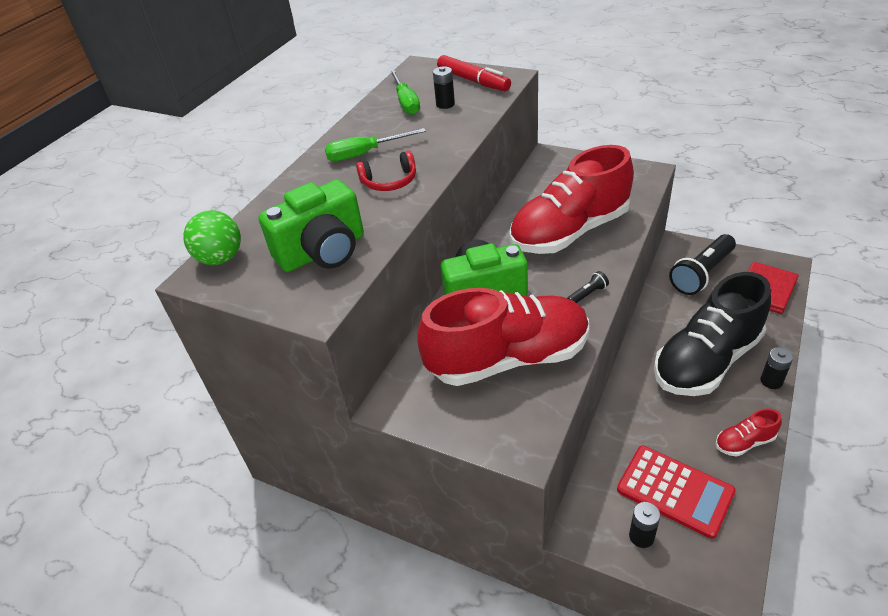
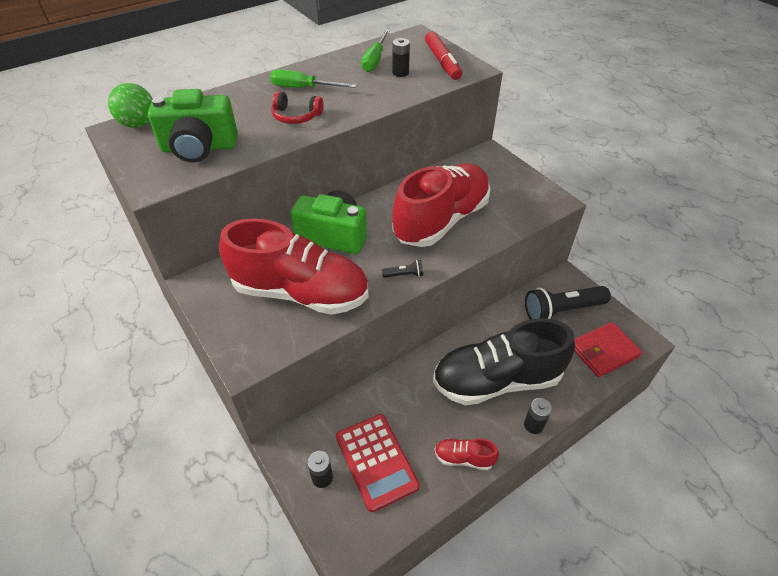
camera: 25 degrees right, 5 degrees up
(569, 232) = (441, 220): red shoe -> red shoe turned 135 degrees clockwise

